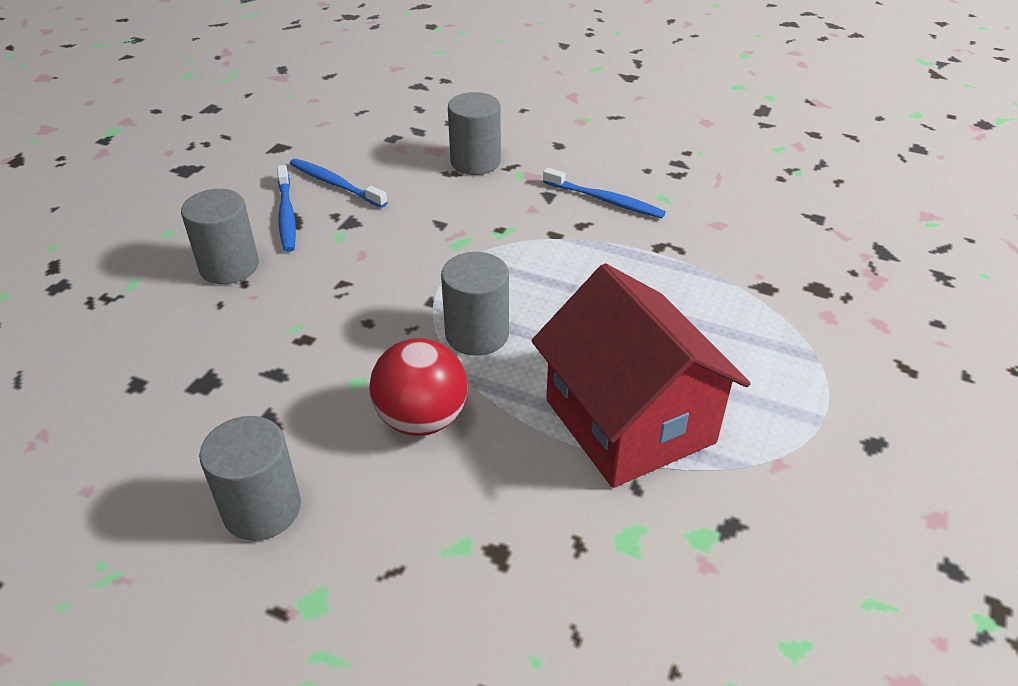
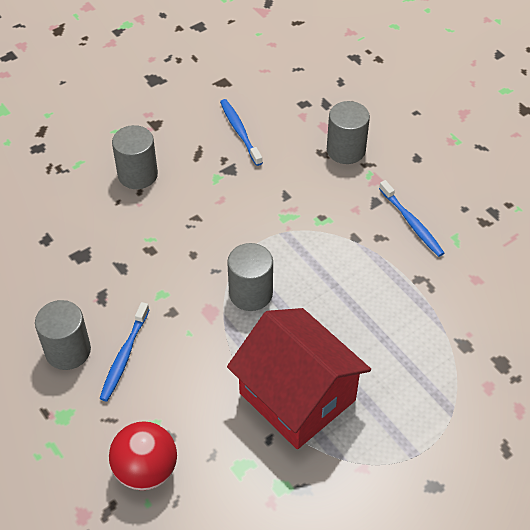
camera: 30 degrees right, 10 degrees up
(286, 215) = (194, 146): blue toothbrush -> blue toothbrush (124, 357)
(422, 419) = (181, 336): red ball -> red ball (146, 470)
(629, 421) = (297, 396): red house -> red house turned 45 degrees counterclockwise

